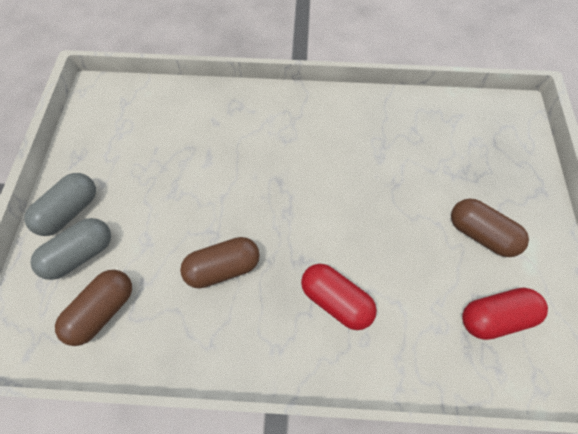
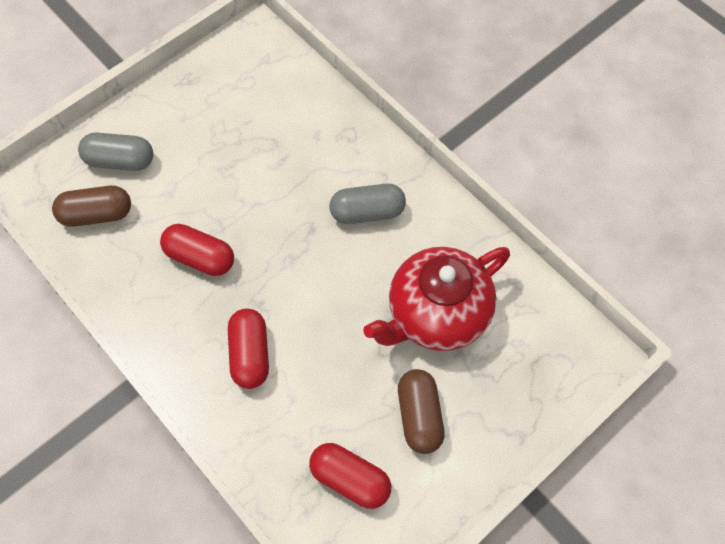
camera: 45 degrees right, 0 degrees up
(70, 211) = (143, 121): grey capsule -> grey capsule (367, 212)
(223, 268) = (200, 258): brown capsule -> red capsule
(414, 165) = (436, 314): none -> red teapot

